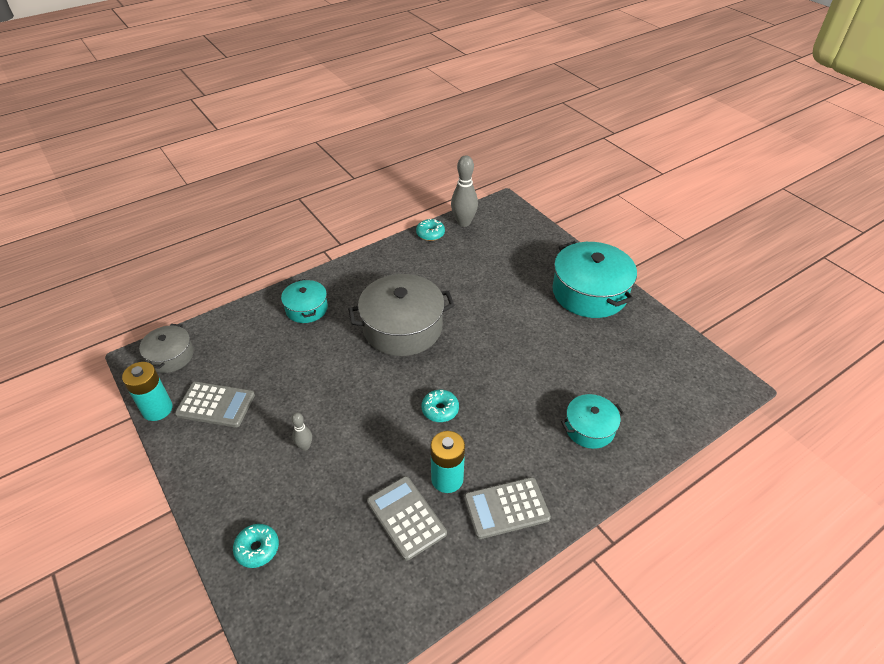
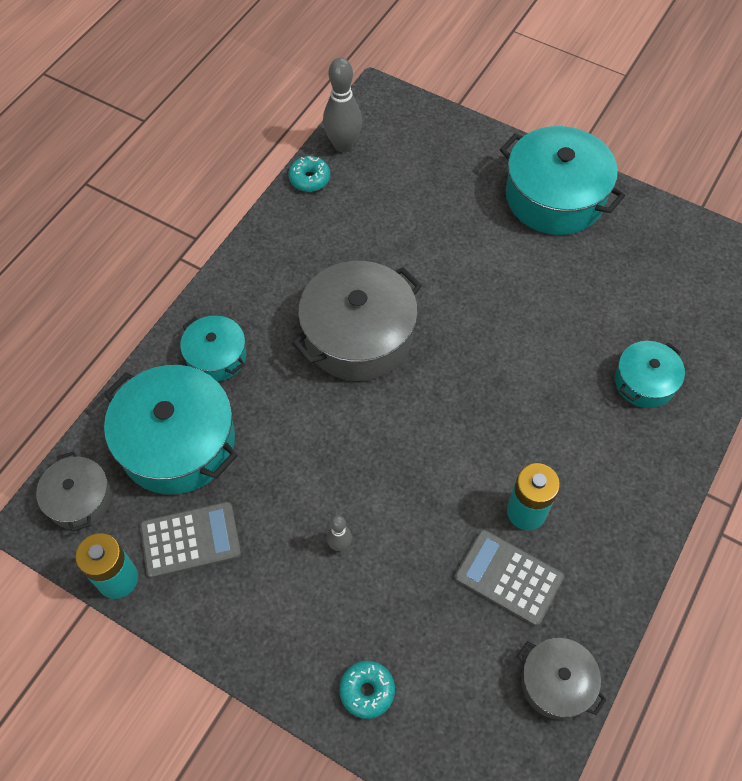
camera: 25 degrees left, 15 degrees up
(249, 347) = (177, 442): none -> turquoise pot
(395, 608) = (556, 682): none -> grey pot
(440, 410) = (469, 429): turquoise donut -> none
(506, 508) = (607, 517): grey calculator -> none

